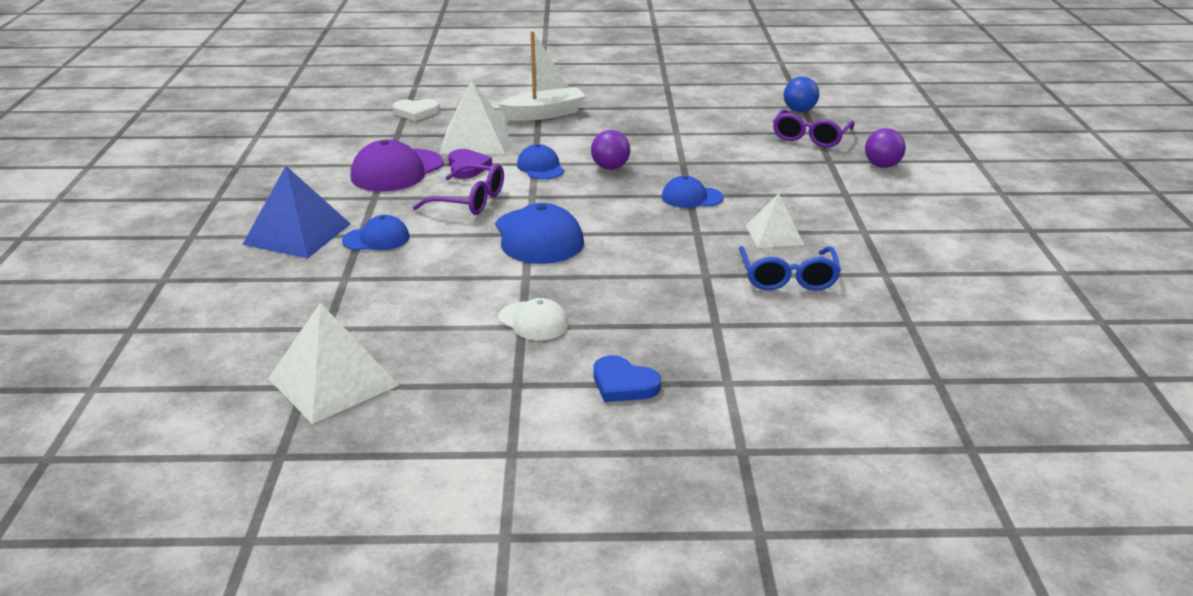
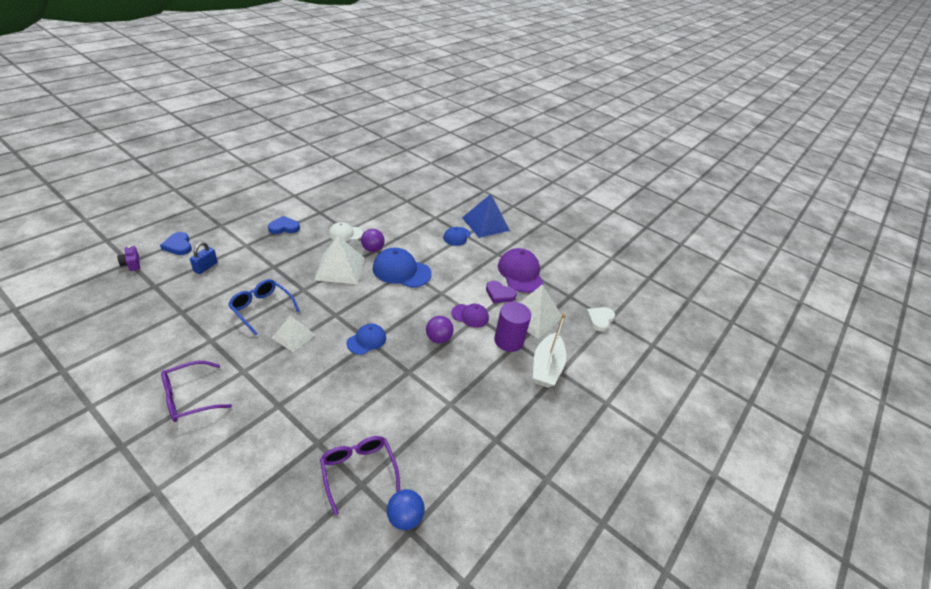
camera: 125 degrees right, 10 degrees up
(333, 381) = (375, 189): white pyramid -> white pyramid (340, 268)
(470, 201) = (460, 274): purple glasses -> purple glasses (189, 398)
(540, 167) = (470, 316): blue cap -> purple cap
(541, 138) = (508, 341): none -> purple cylinder
(830, 373) = (206, 267): none -> blue padlock
(858, 441) = (178, 246): none -> blue heart
(882, 166) = (274, 465): purple ball -> purple ball (372, 249)
(967, 441) = (132, 264): none -> purple camera

